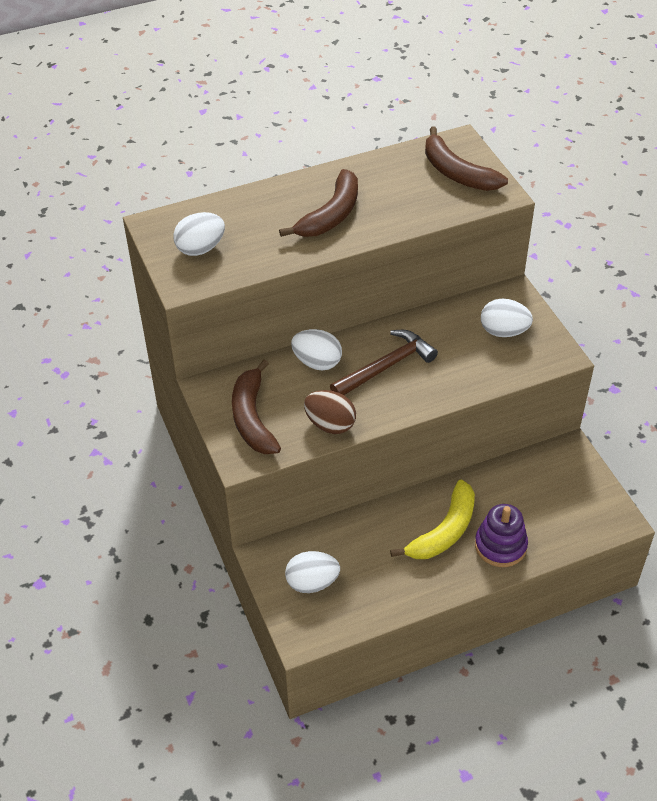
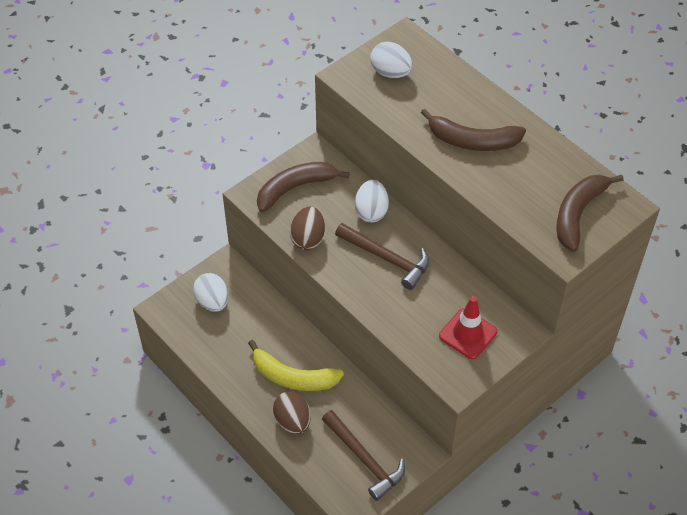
camera: 70 degrees right, 5 degrees up
(500, 546) = (292, 421): purple stacking toy -> brown egg
(503, 331) = (468, 334): white egg -> red traffic cone
(565, 496) = (365, 460): none -> brown hammer

